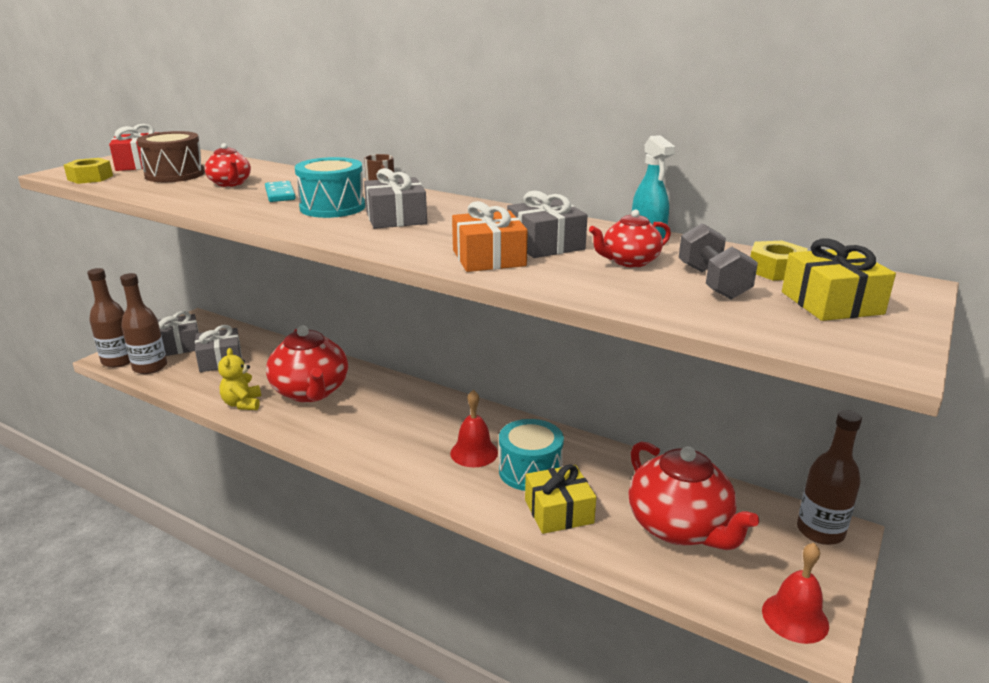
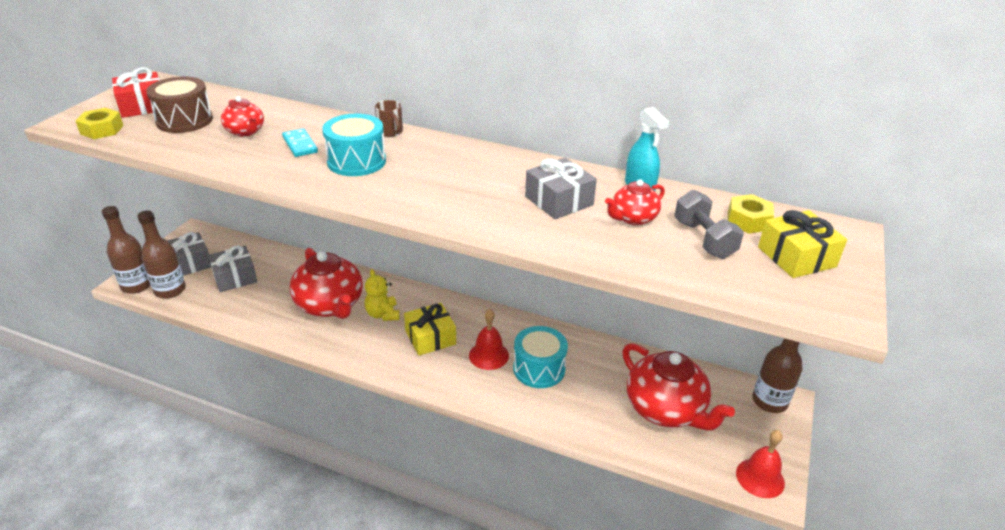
camera: 10 degrees left, 10 degrees up
(242, 404) = (272, 323): yellow teddy bear -> yellow teddy bear (383, 314)
(396, 218) = (419, 173): grey gift -> none
(488, 258) = (517, 222): orange gift -> none
(558, 511) = (569, 404): yellow gift -> yellow gift (430, 337)

